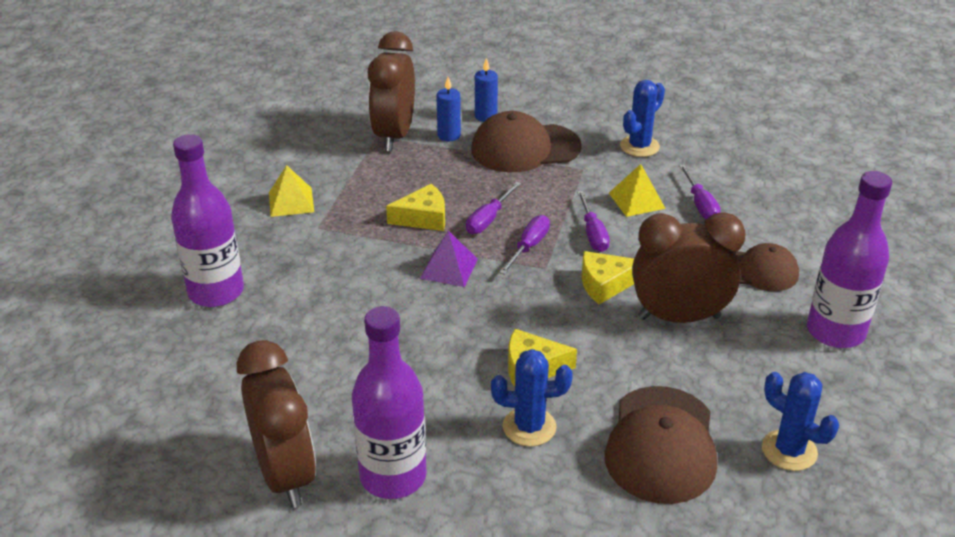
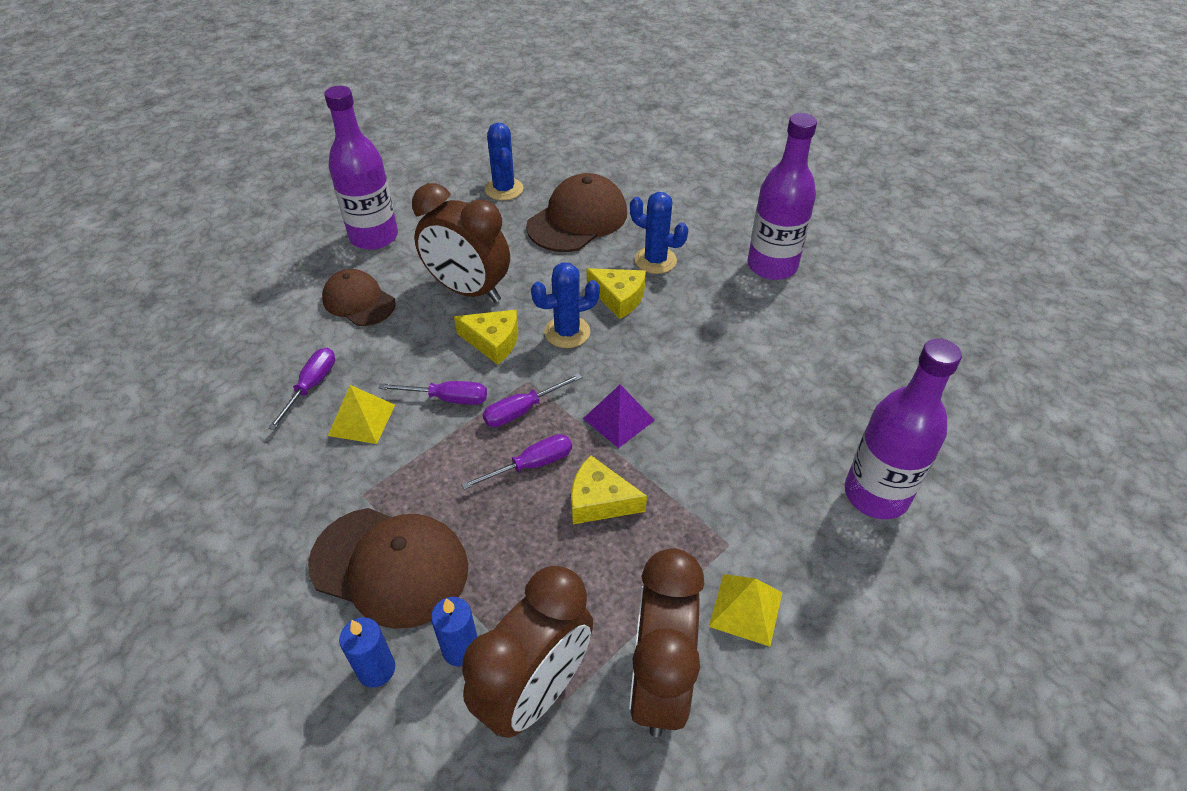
camera: 150 degrees left, 10 degrees up
(285, 474) = (850, 294): brown clock -> brown clock (659, 682)
(593, 233) = (447, 398): purple screwdriver -> purple screwdriver turned 75 degrees clockwise
(639, 146) = (263, 499): blue cactus -> blue cactus (567, 332)

